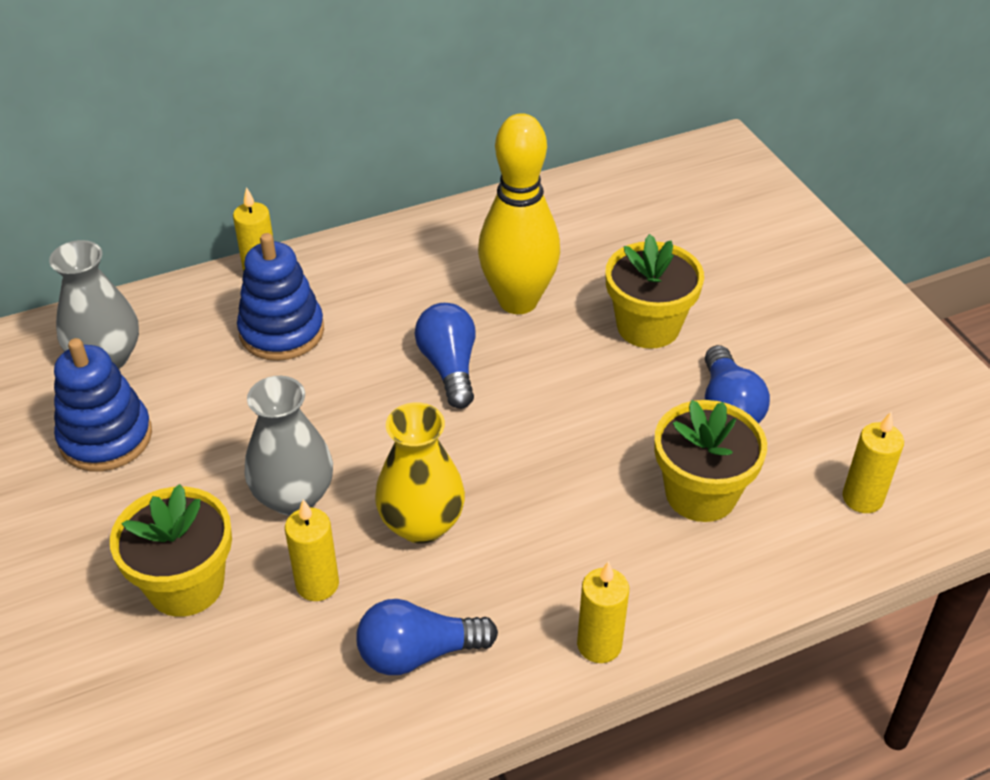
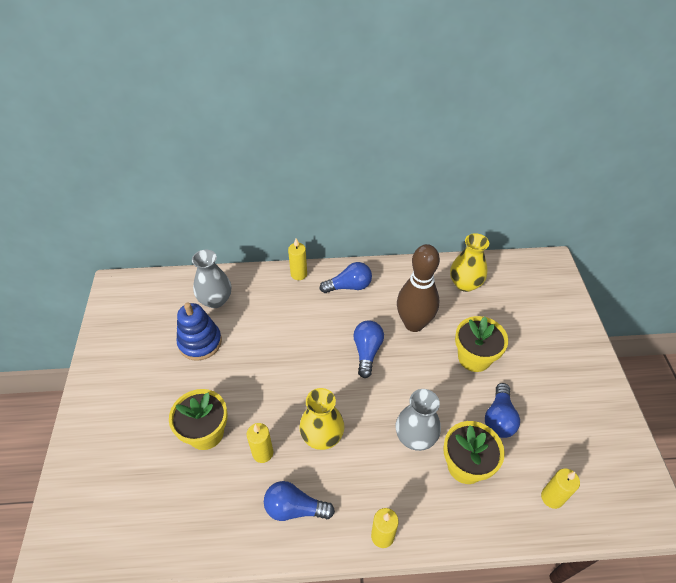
camera: 20 degrees right, 5 degrees up
(282, 331) = (296, 308): blue stacking toy -> none
(294, 496) = (269, 401): grey vase -> grey vase (415, 437)
(370, 270) = (349, 286): none -> blue light bulb
(518, 301) = (414, 324): yellow bowling pin -> brown bowling pin
(585, 216) = (465, 284): none -> yellow vase

